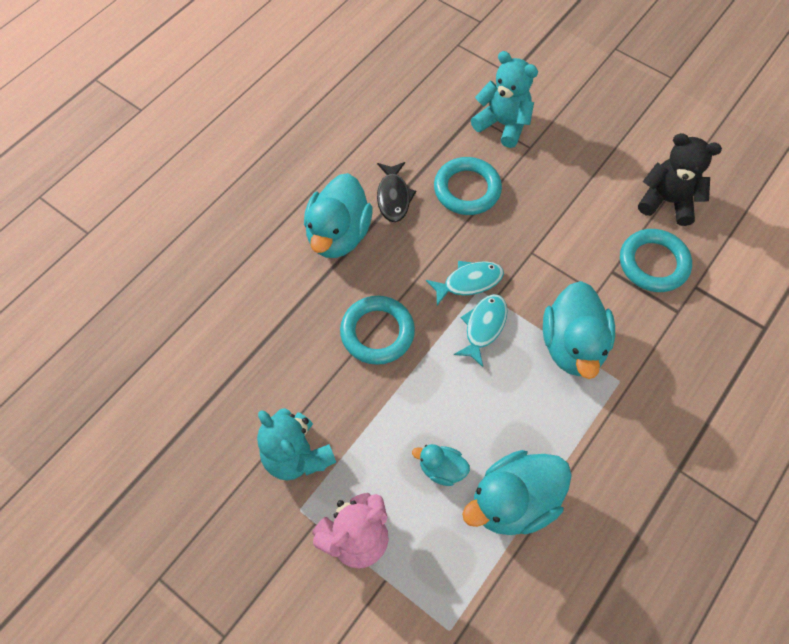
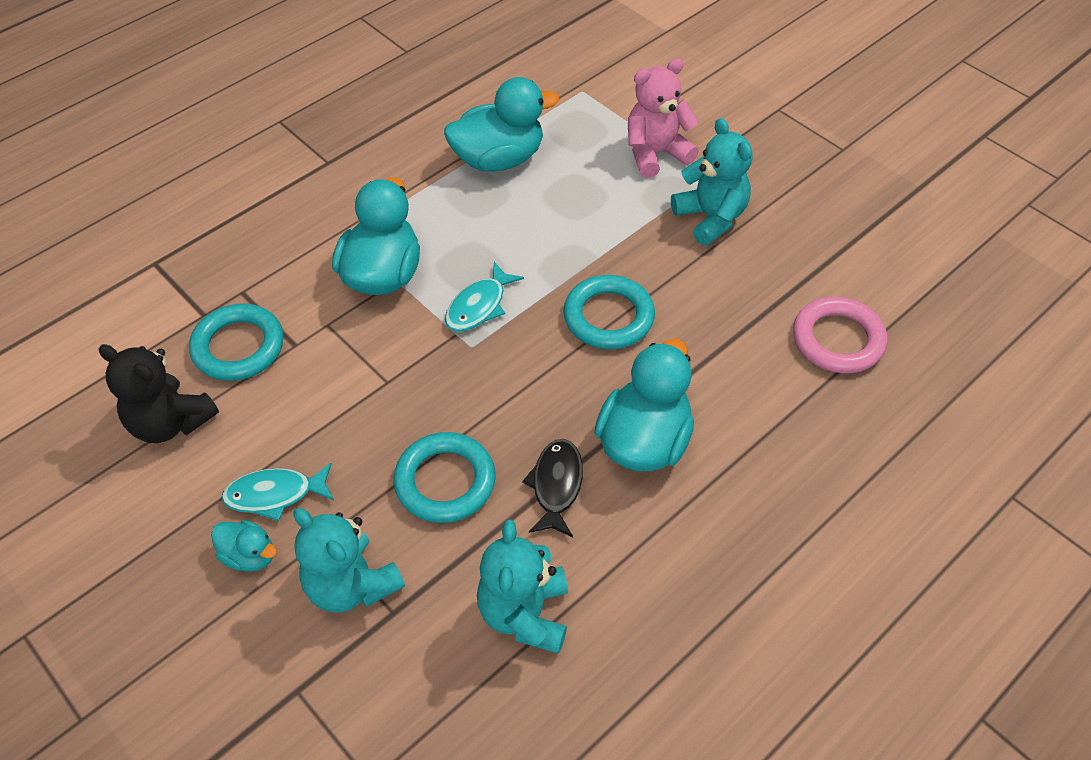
camera: 170 degrees left, 10 degrees down
(192, 339) = (837, 340): none -> pink ring
(397, 124) = (525, 614): none -> turquoise teddy bear
(441, 469) = (562, 190): turquoise duck -> turquoise duck (249, 556)
(469, 282) = (481, 357): turquoise fish -> turquoise fish (275, 495)

